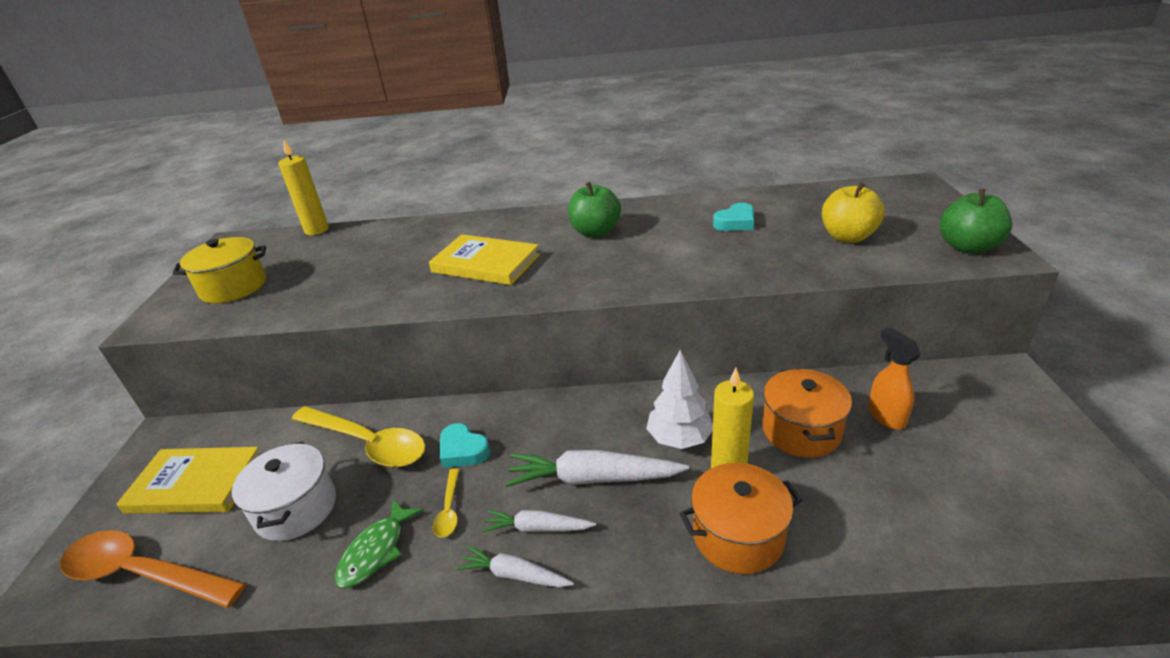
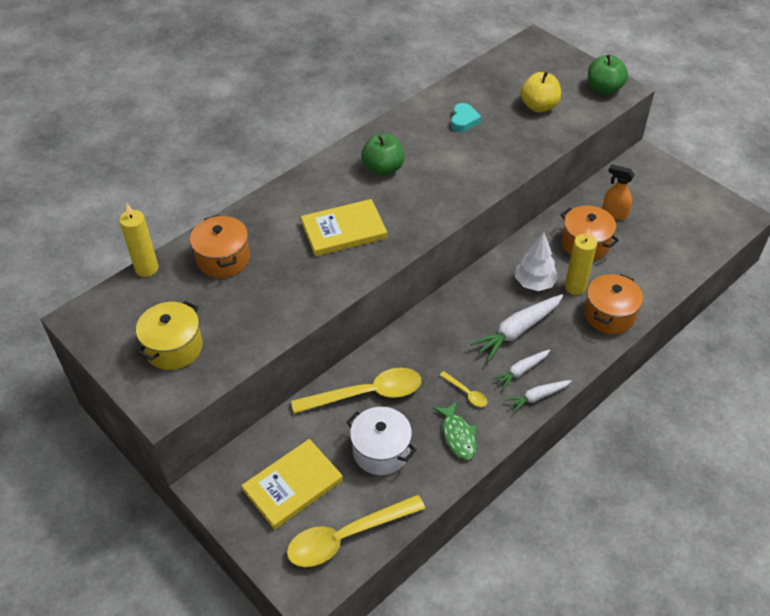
camera: 45 degrees left, 15 degrees up
(143, 573) = (346, 536): orange spoon -> yellow spoon
(369, 245) = (223, 259): none -> orange pot
(463, 450) = (430, 361): turquoise heart -> none

